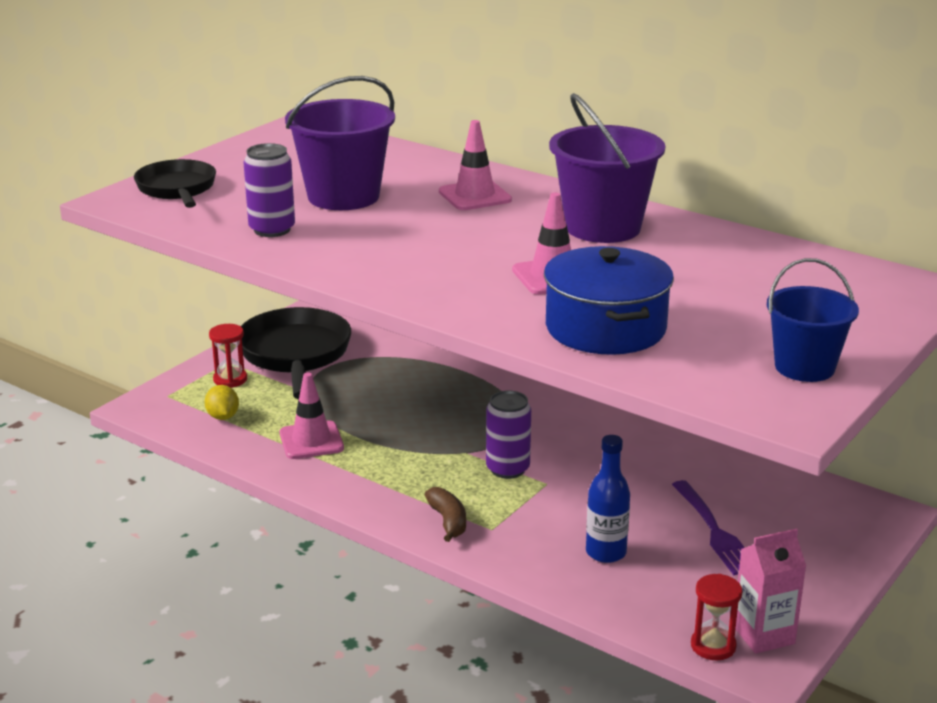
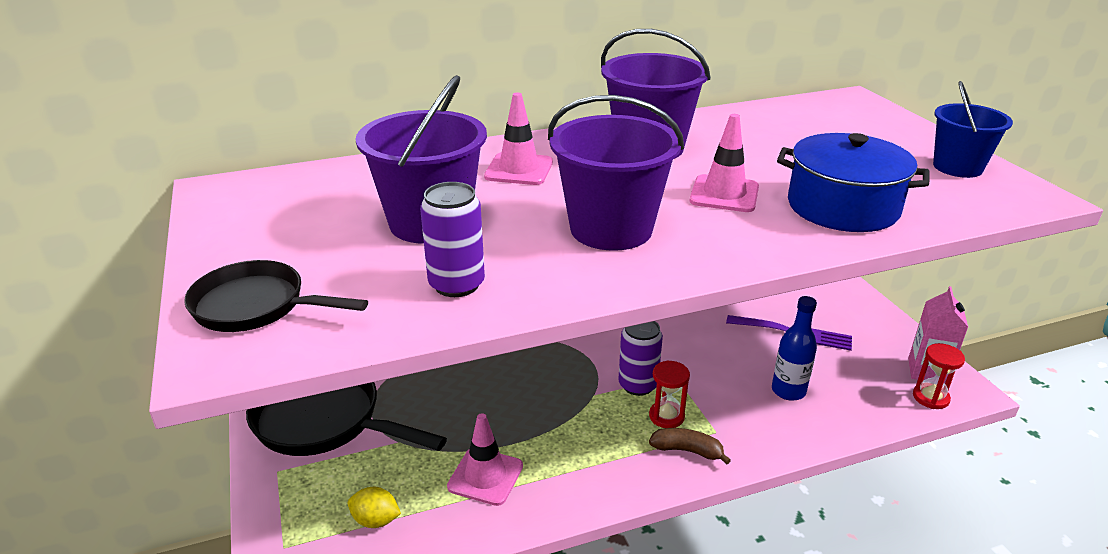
camera: 55 degrees left, 5 degrees up
(230, 379) = (312, 484): red hourglass -> red hourglass (666, 416)
(421, 252) = (611, 229): none -> purple bucket

